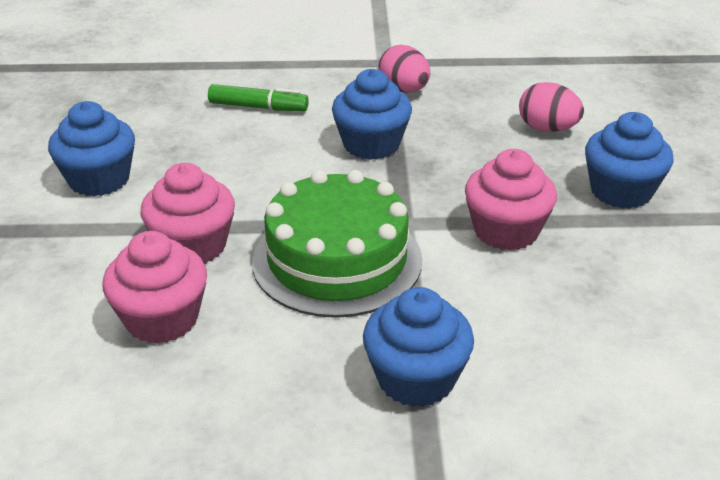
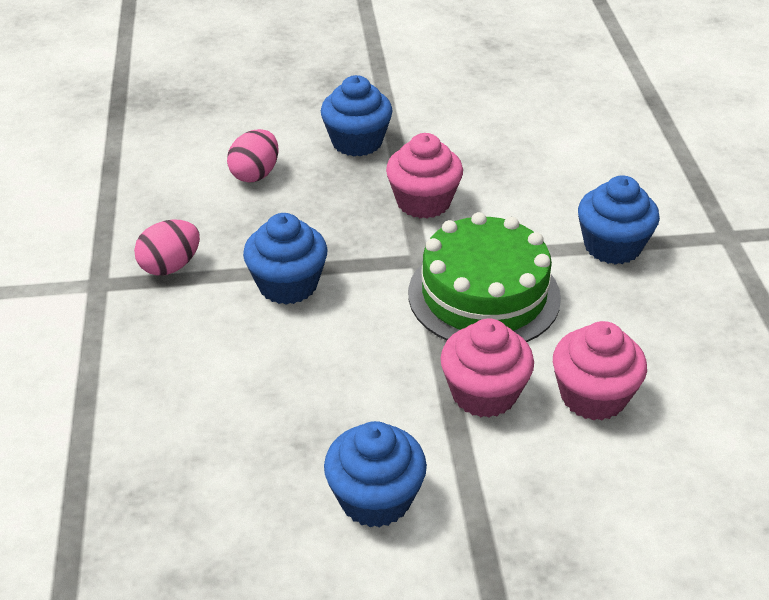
camera: 95 degrees left, 5 degrees up
(258, 107) = (205, 381): green marker -> none

